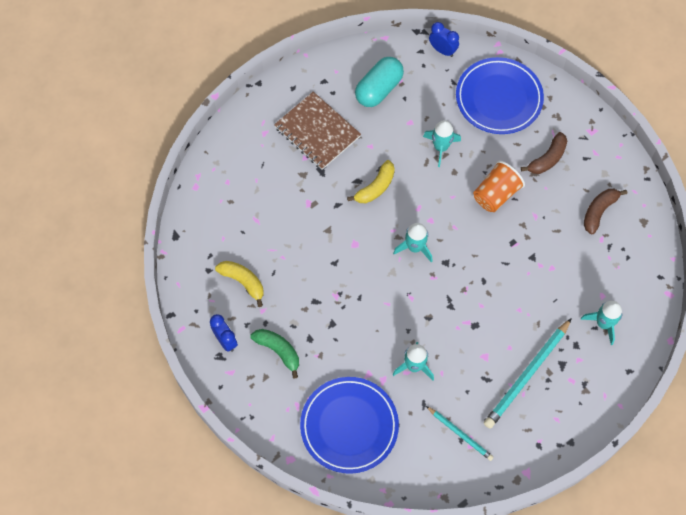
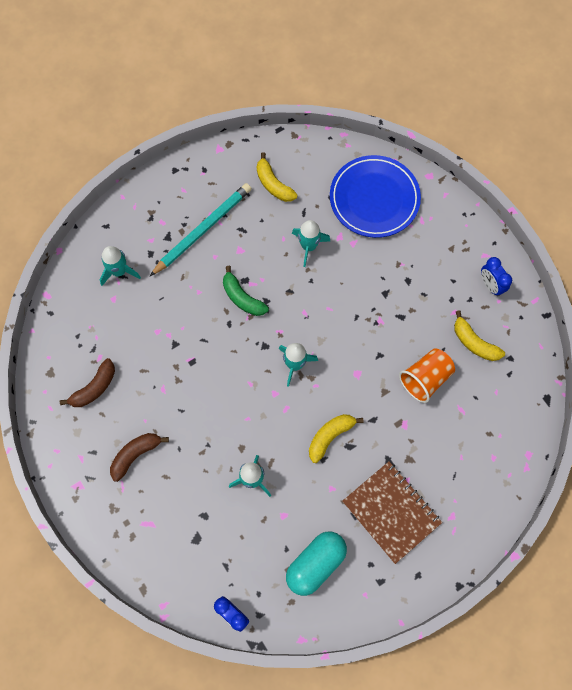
camera: 175 degrees left, 5 degrees up
(278, 351) = (438, 271): green banana -> green banana (242, 298)
(460, 434) = (273, 184): turquoise pencil -> yellow banana
(495, 194) = (200, 417): orange cup -> orange cup (425, 379)
(498, 98) = (176, 538): blue plate -> none

